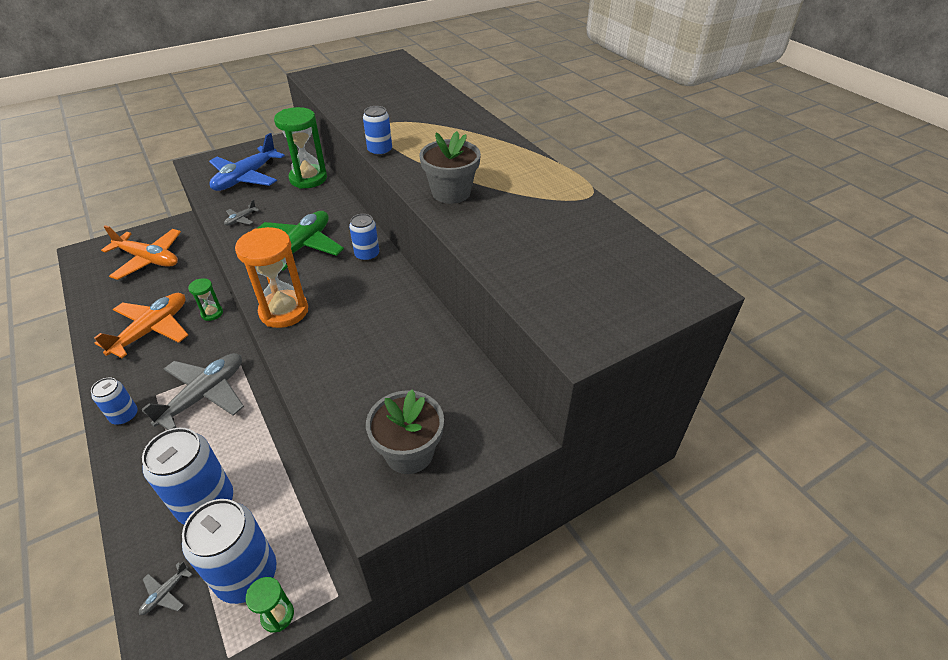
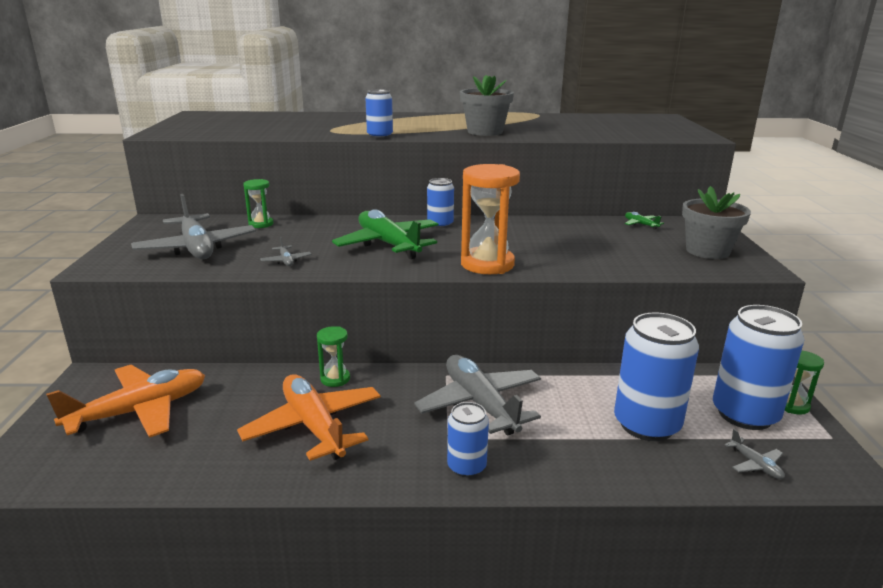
camera: 60 degrees left, 20 degrees down
(246, 178) = (196, 248): blue plane -> grey plane
(308, 179) = (261, 224): green hourglass -> green hourglass, size x0.53
(465, 381) = (640, 224): none -> green plane

